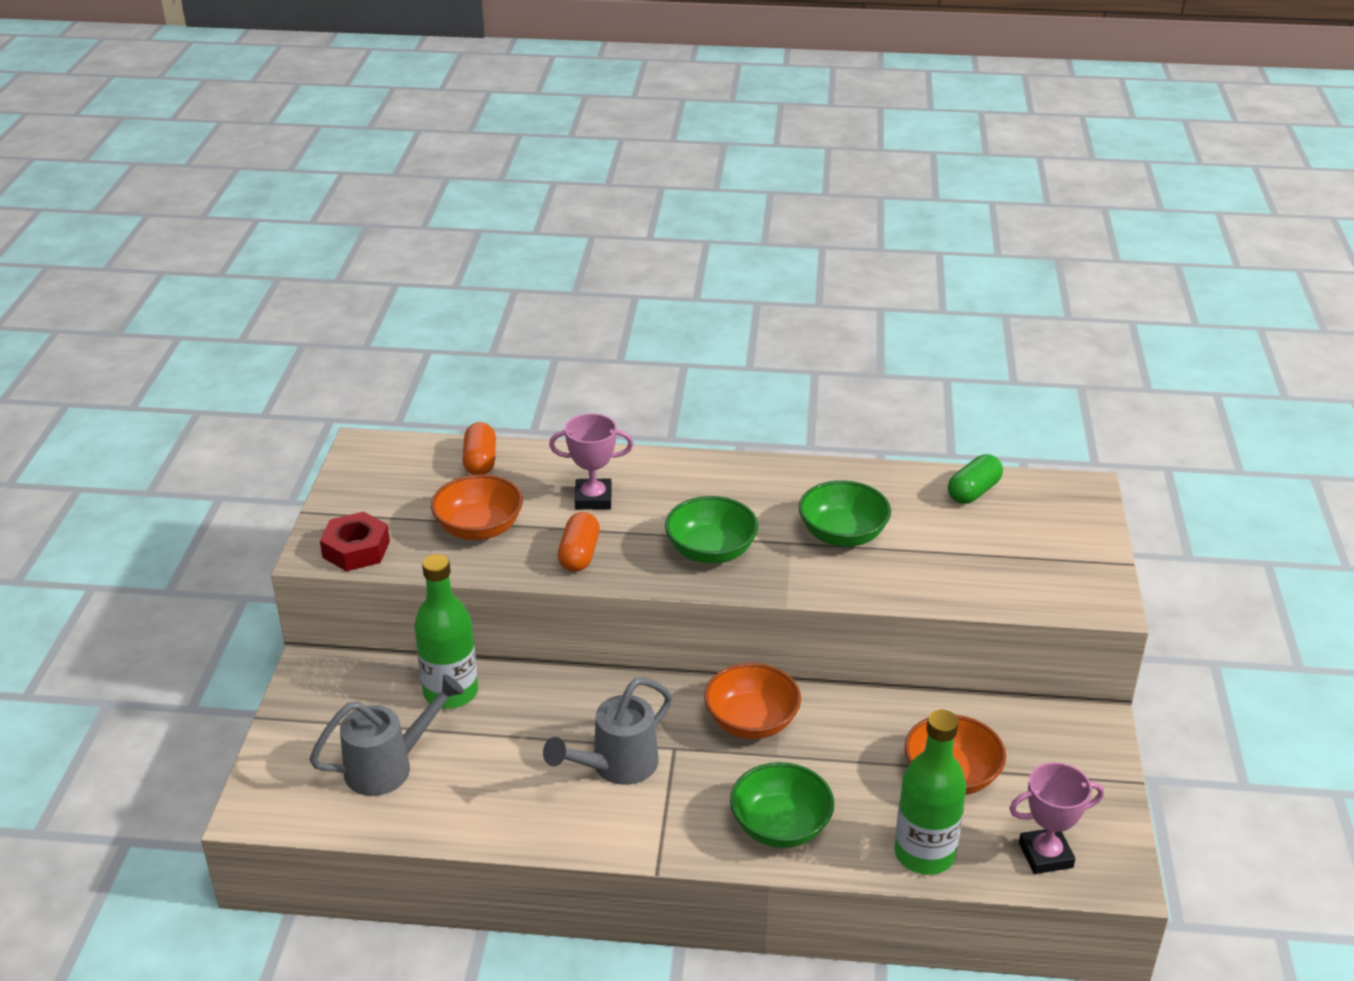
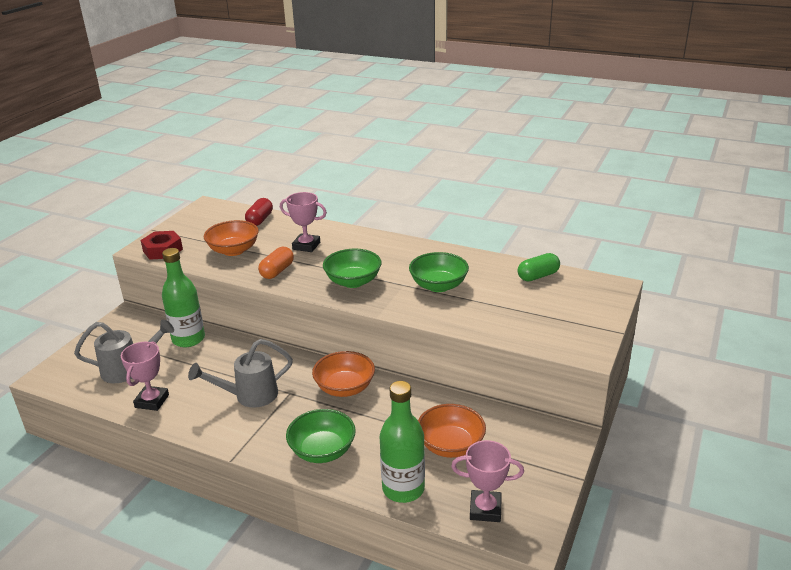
camera: 20 degrees right, 5 degrees down
(468, 810) = (152, 401): none -> pink trophy
(480, 461) = (260, 220): orange capsule -> red capsule

